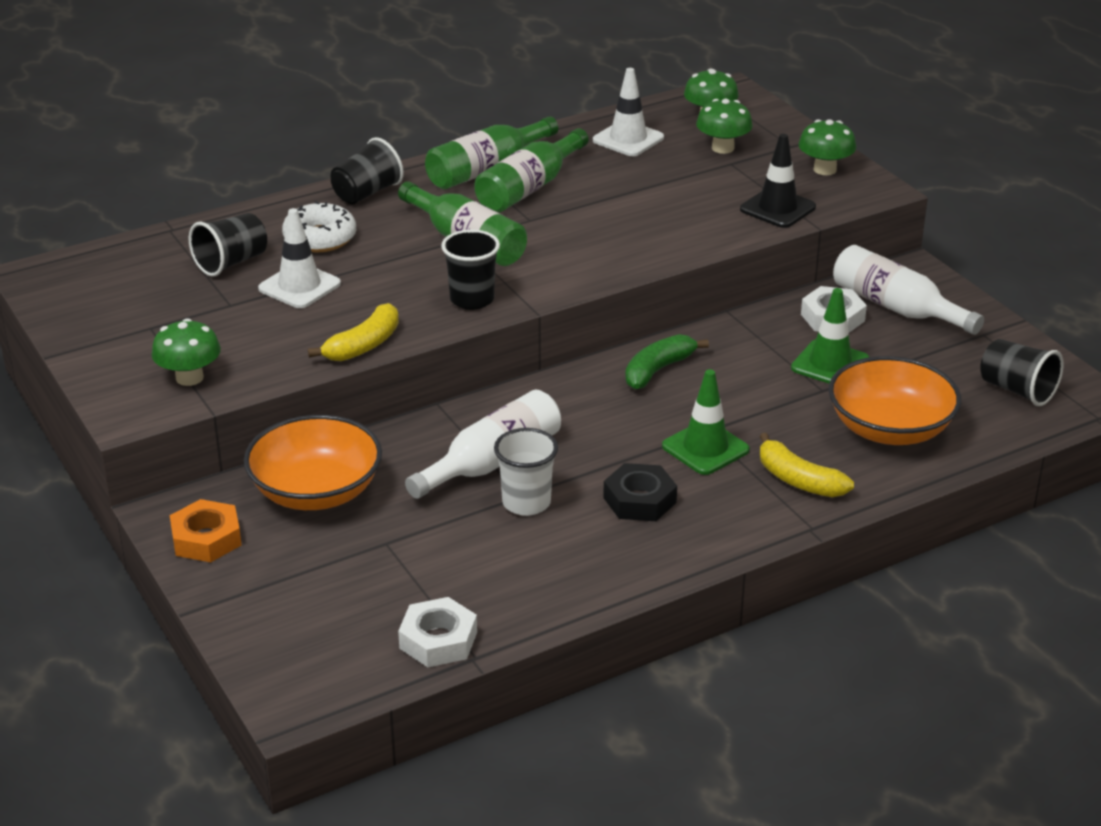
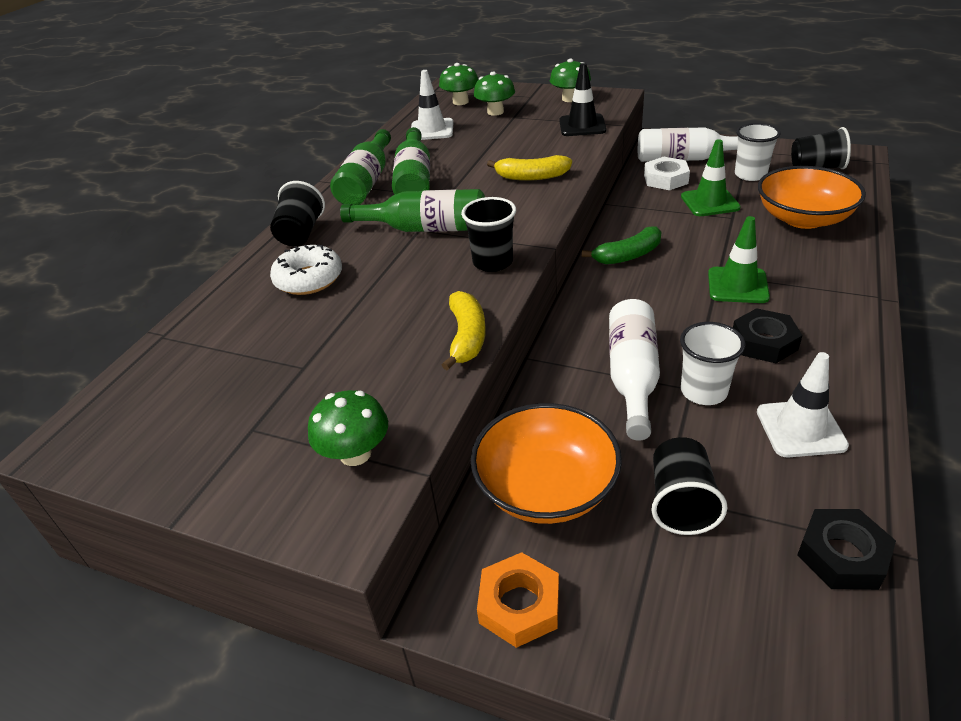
camera: 35 degrees left, 5 degrees up
(231, 263) = (257, 334): black cup -> black cup (681, 502)
(299, 286) = (344, 321): white traffic cone -> white traffic cone (800, 429)
(438, 640) = (842, 555): white nut -> black nut
(658, 370) = (628, 255): green banana -> green banana turned 120 degrees counterclockwise
(798, 480) = (818, 273): yellow banana -> yellow banana (531, 177)
(929, 359) = (750, 175): none -> white cup

